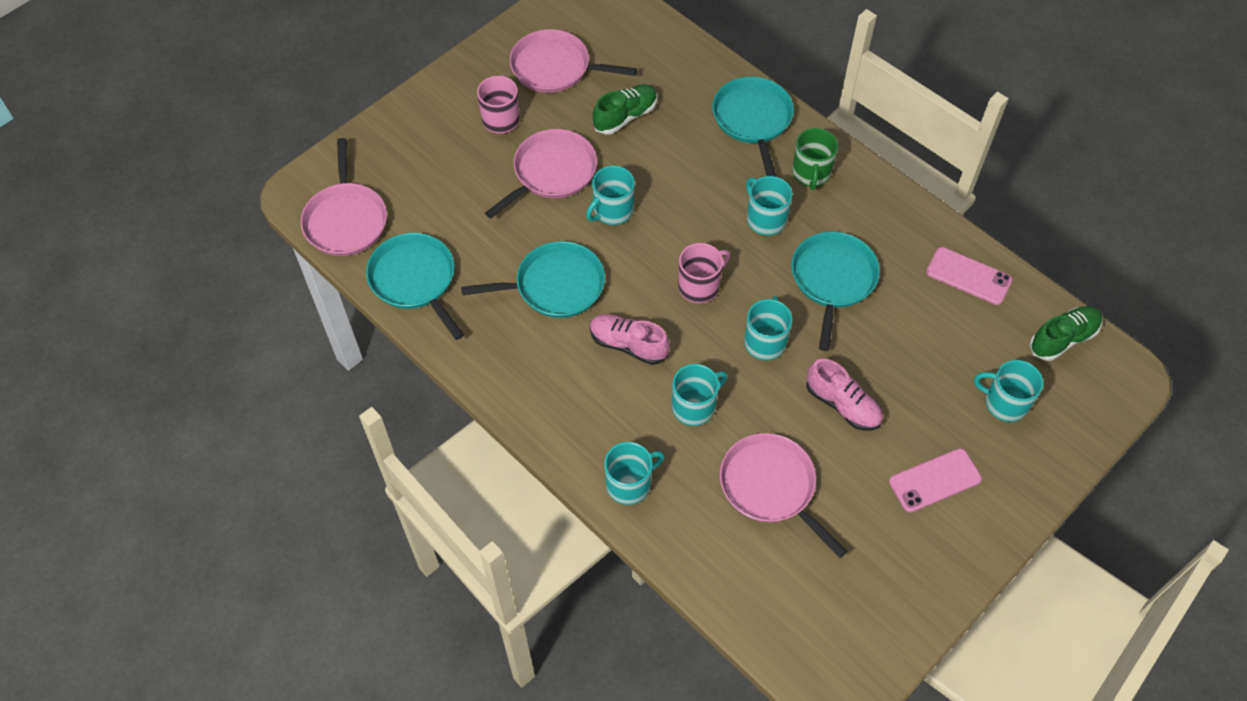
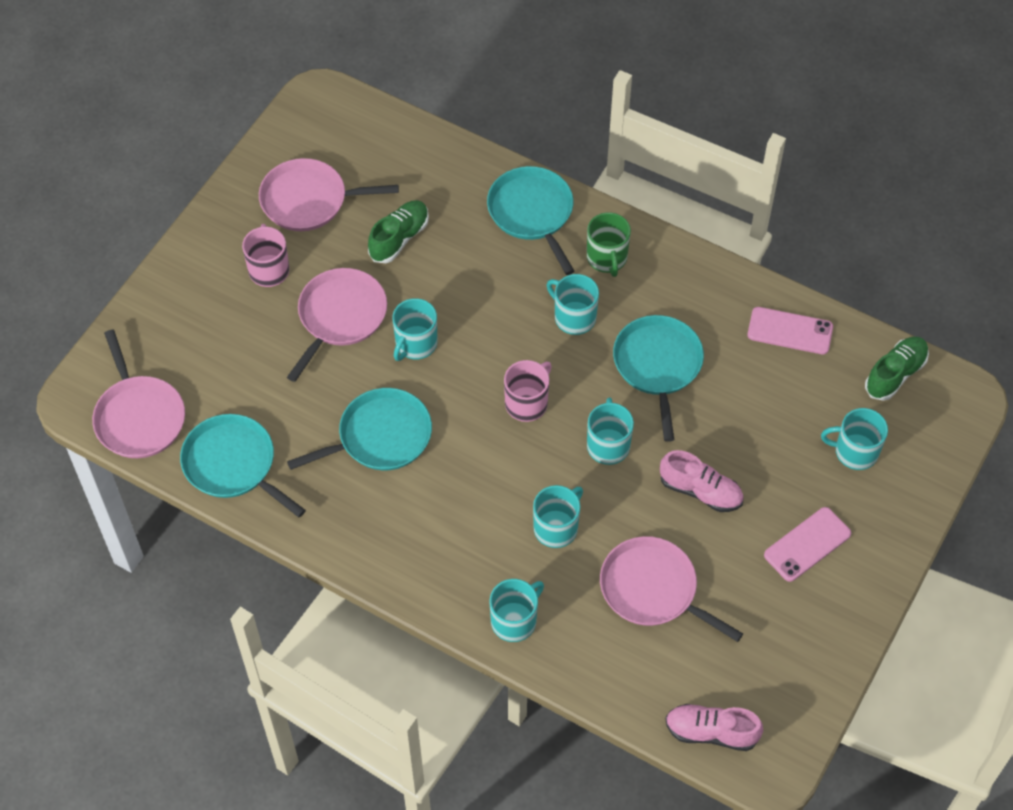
camera: 15 degrees left, 0 degrees up
(628, 345) = (472, 480): pink shoe -> pink shoe (711, 732)

